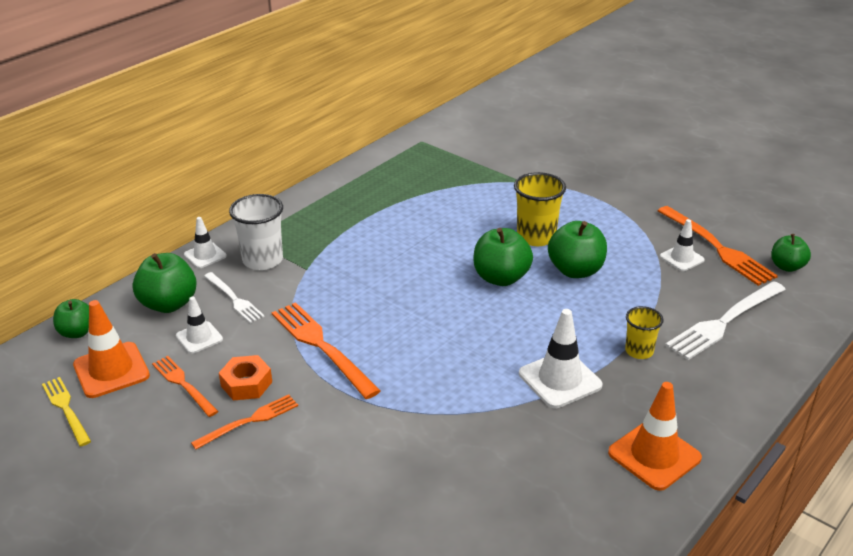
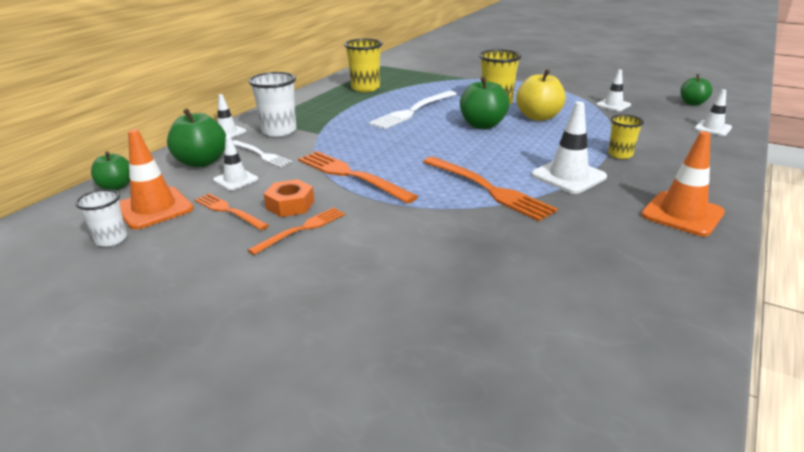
camera: 10 degrees left, 5 degrees down
(66, 409) = (111, 239): yellow fork -> white cup
(386, 188) = (365, 88): none -> yellow cup
(575, 270) = (538, 117): green apple -> yellow apple
(717, 248) = (635, 98): orange fork -> orange fork (488, 189)
(724, 322) = (672, 133): white fork -> white fork (413, 111)
(781, 318) = (712, 128): none -> white traffic cone

